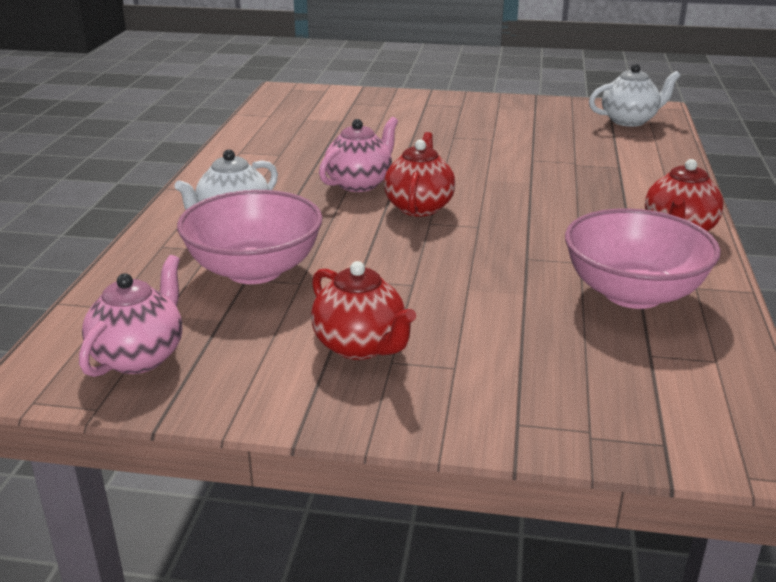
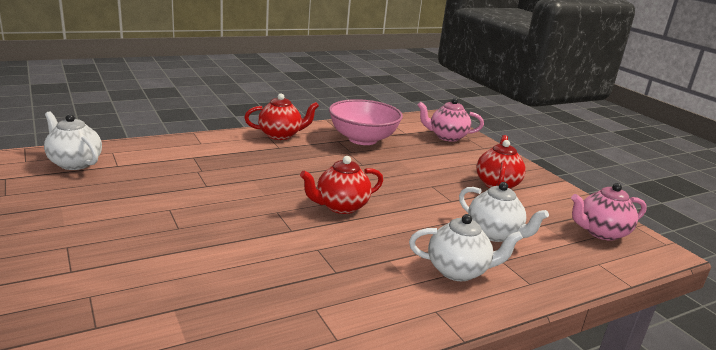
camera: 130 degrees left, 5 degrees down
(254, 270) = (494, 234): pink bowl -> white teapot
(359, 184) = (331, 240): pink teapot -> pink teapot (447, 137)

